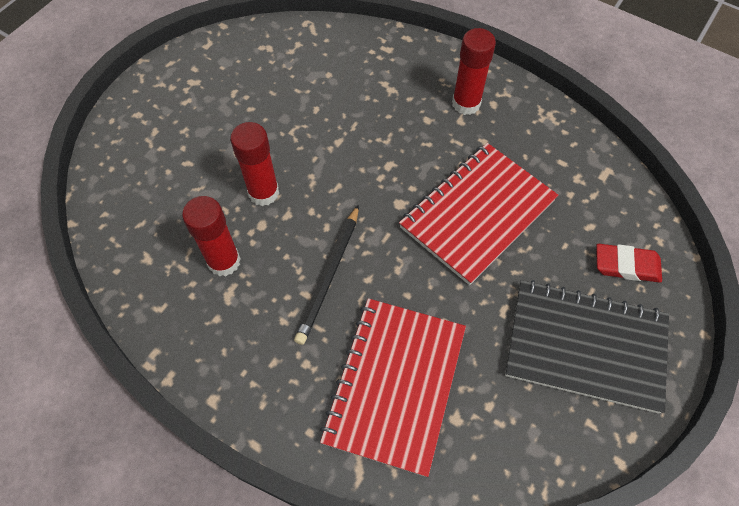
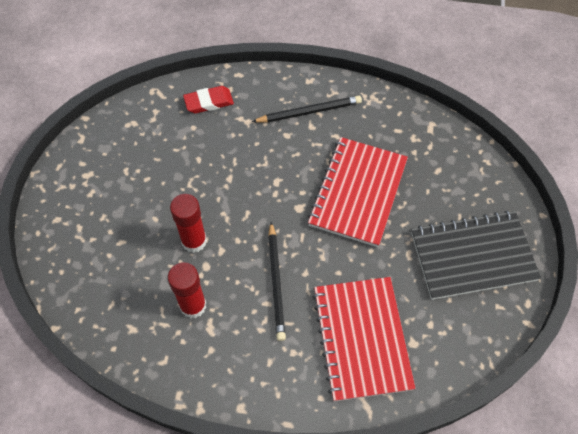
camera: 25 degrees left, 0 degrees up
(466, 103) = (309, 111): red glue stick -> black pencil
(626, 266) = (474, 188): red eraser -> red eraser (209, 102)

